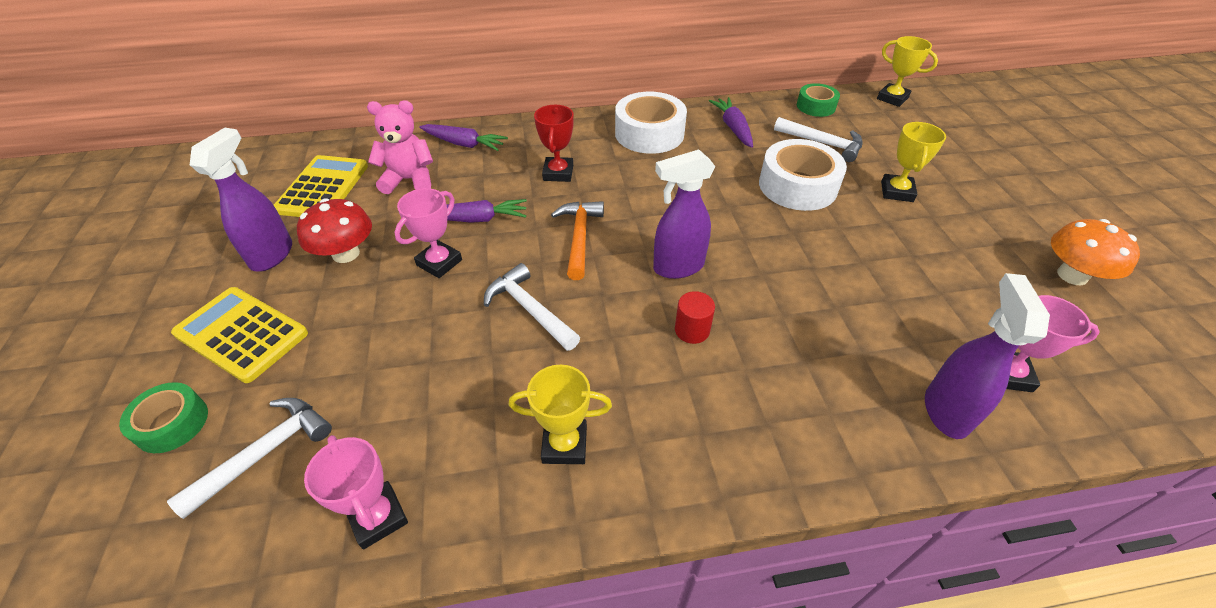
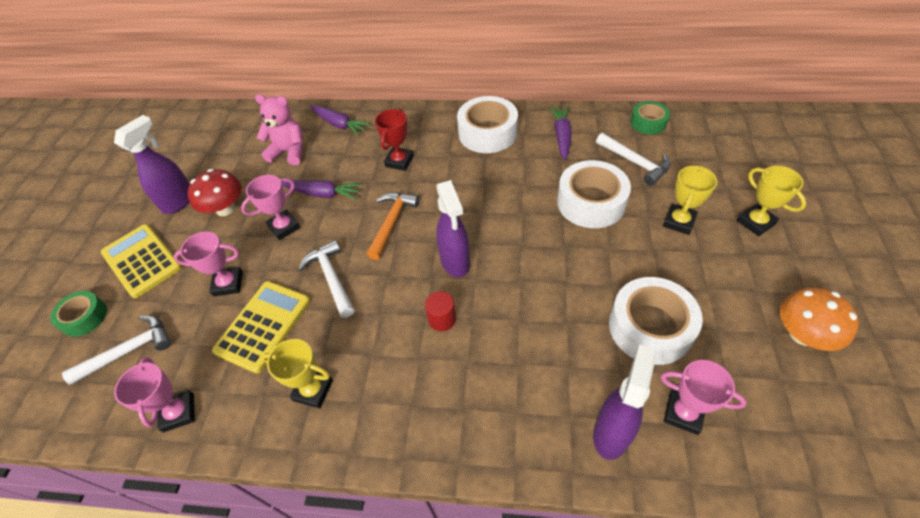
camera: 20 degrees right, 5 degrees up
(323, 188) = (228, 150): yellow calculator -> yellow calculator (263, 326)
(387, 340) = (228, 284): none -> pink trophy
(677, 267) = (455, 262): purple spray bottle -> purple spray bottle turned 105 degrees counterclockwise
(892, 98) = (727, 122): yellow trophy -> yellow trophy (755, 222)
(925, 296) = (650, 327): none -> white tape

